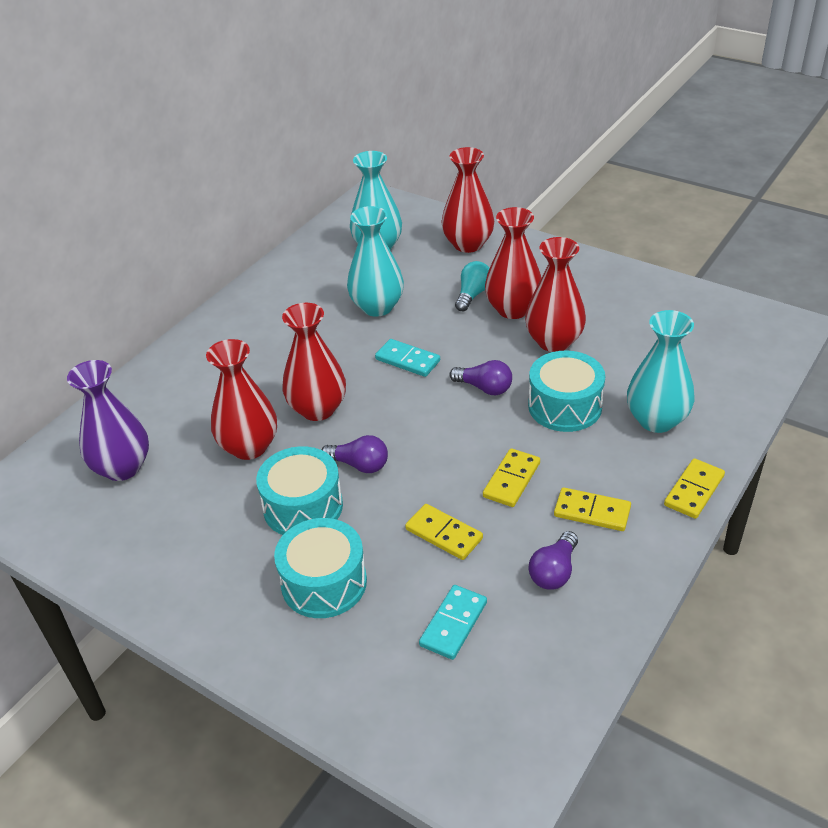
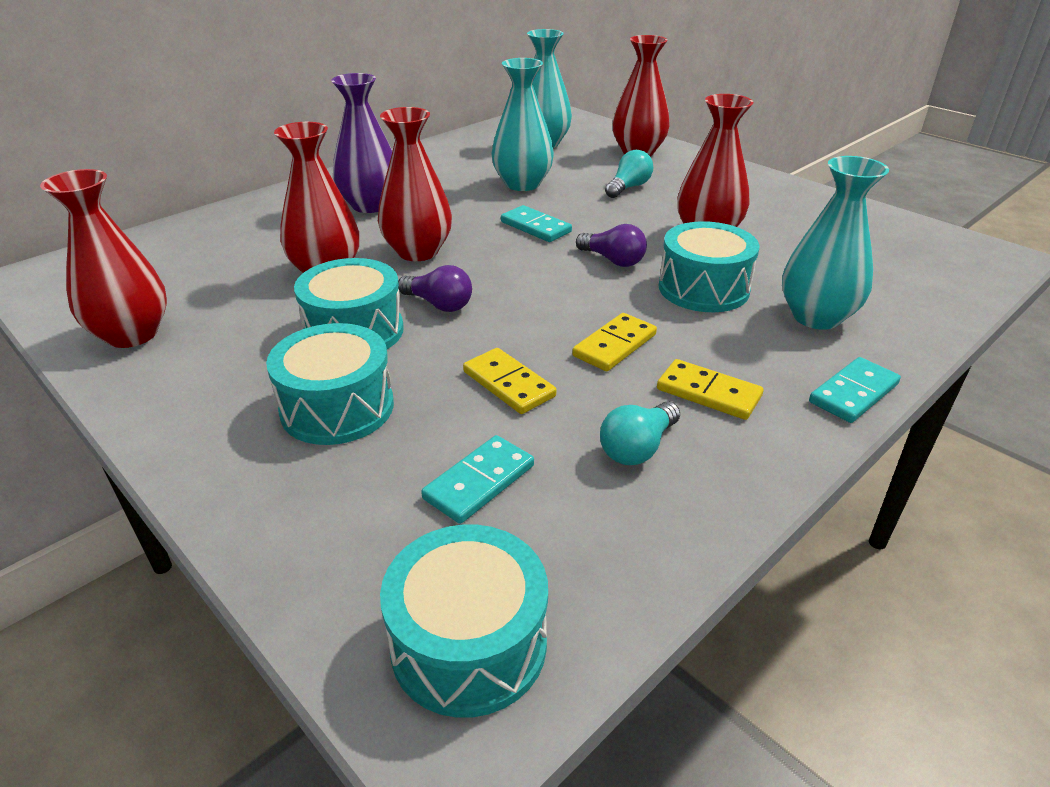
camera: 10 degrees right, 5 degrees down
(122, 467) = (183, 268): purple vase -> purple vase (370, 205)
(490, 741) = (468, 644): none -> turquoise drum
(513, 309) = (669, 203): red vase -> red vase (132, 334)
(554, 571) = (638, 448): purple light bulb -> turquoise light bulb
(694, 490) = (853, 393): yellow domino -> turquoise domino

